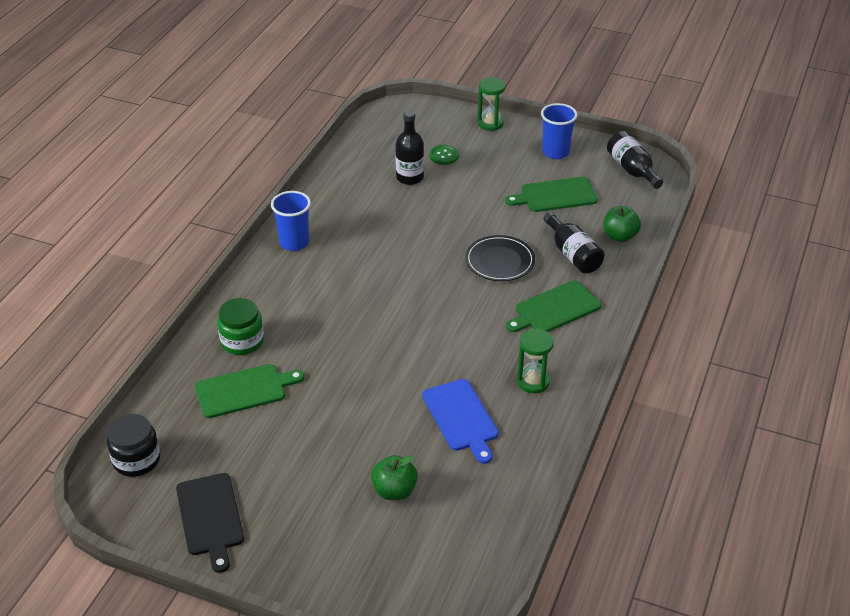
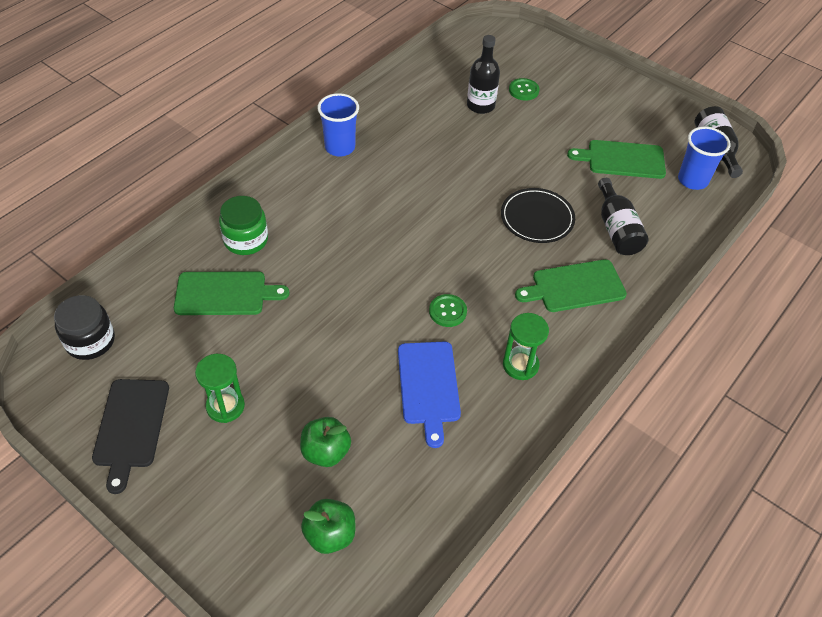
camera: 15 degrees right, 10 degrees up
(452, 355) = (447, 311): none -> green button
(490, 123) = (584, 67): green hourglass -> green hourglass (225, 406)
(555, 152) = (640, 112): blue cup -> blue cup (692, 180)
(619, 236) = (674, 221): green apple -> green apple (330, 535)

